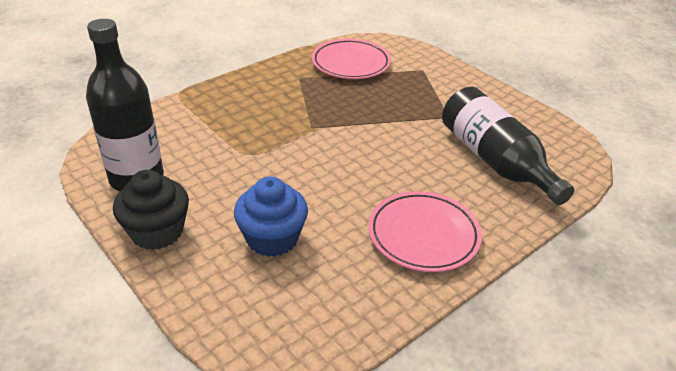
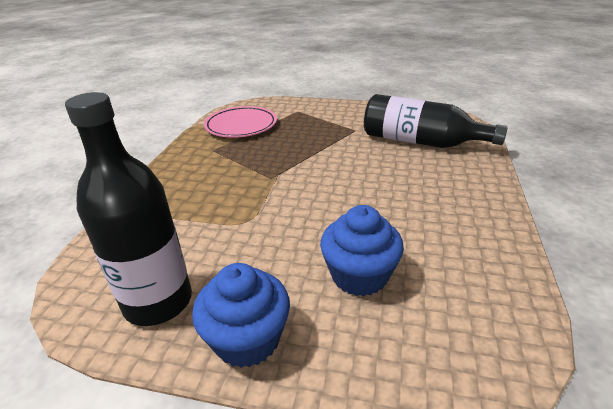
camera: 35 degrees left, 5 degrees down
(157, 232) = (247, 339): black cupcake -> blue cupcake
(423, 235) = (453, 208): pink plate -> none

